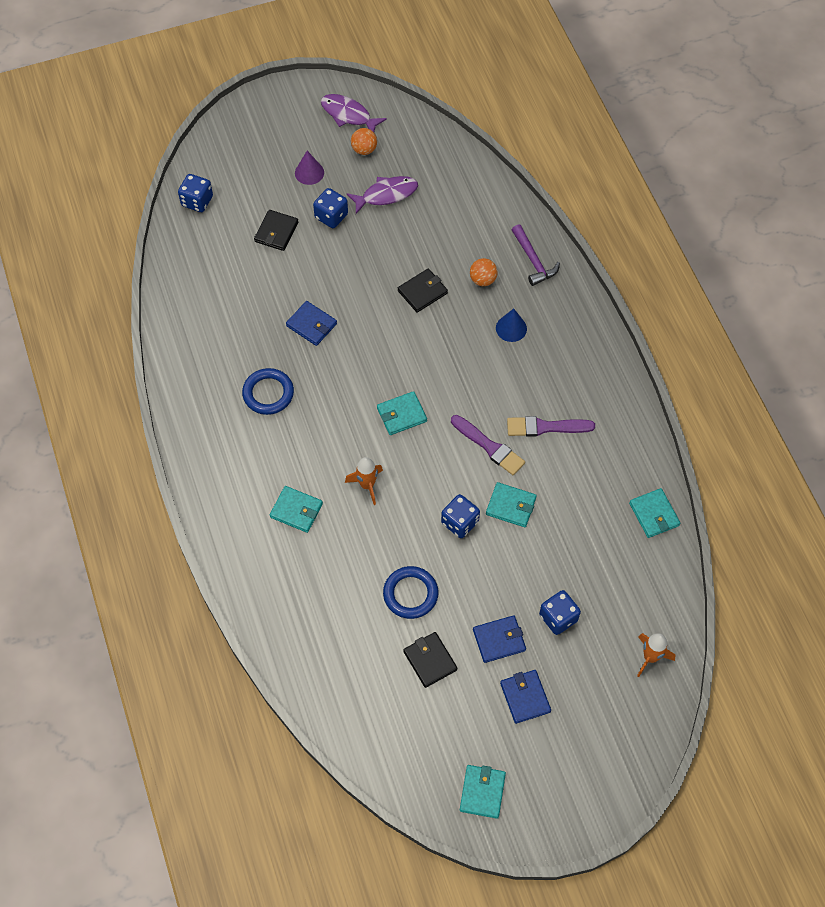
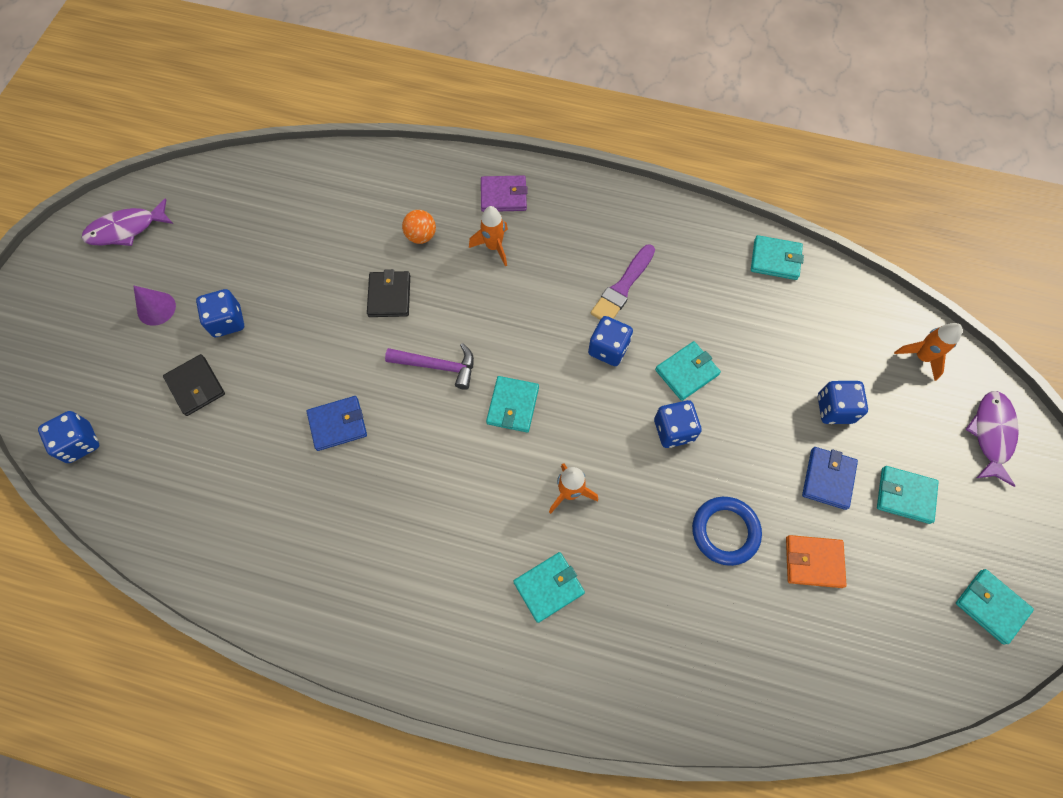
camera: 55 degrees left, 5 degrees up
(268, 393) = (384, 524): blue ring -> none
(364, 149) = (180, 242): orange ball -> none
(386, 194) = (250, 256): purple fish -> purple fish (991, 434)
(430, 660) = (813, 562): black wallet -> orange wallet
(489, 447) = (608, 349): purple brush -> blue dice
(511, 328) = (493, 247): blue cone -> orange rocket
(525, 697) = (905, 495): blue wallet -> turquoise wallet
(533, 260) = (437, 182): purple hammer -> purple hammer (437, 366)
(558, 308) = (503, 196): none -> purple wallet

